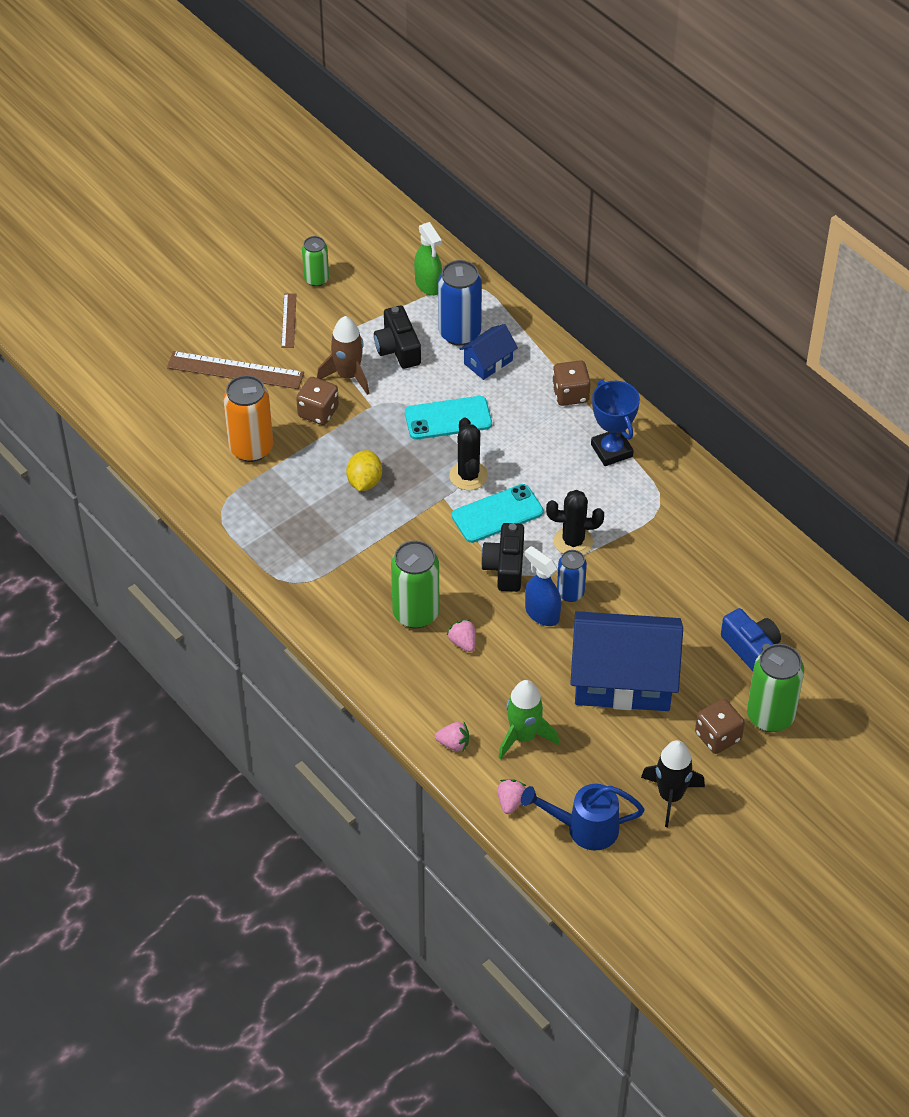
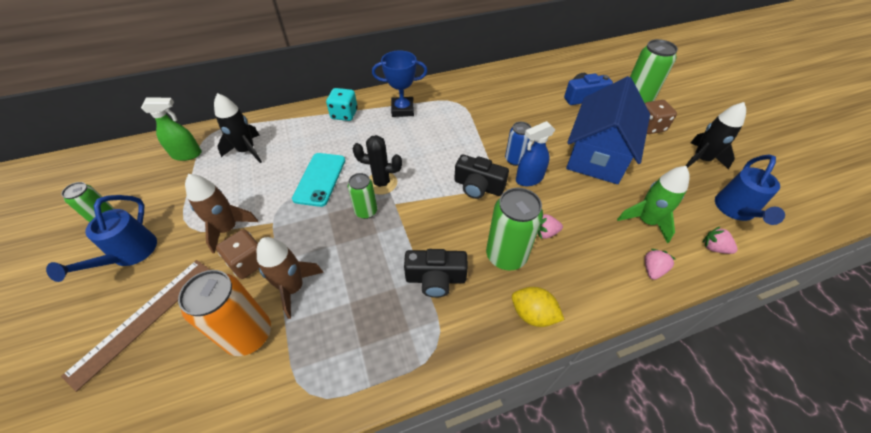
camera: 70 degrees left, 0 degrees up
(289, 320) = (130, 254): brown ruler -> blue watering can
(306, 457) = (293, 288): none -> brown rocket
(364, 482) = (348, 251): yellow lemon -> yellow lemon (533, 314)
(398, 348) = (229, 189): black camera -> black camera (435, 279)
(421, 477) = (366, 211): none -> green can
(459, 333) = (247, 151): blue can -> black rocket
(488, 362) = (286, 144): blue house -> none
(497, 514) = (426, 177): turquoise phone -> none
(570, 394) = (344, 114): brown dice -> turquoise dice
(573, 541) = (470, 146): black cactus -> none

